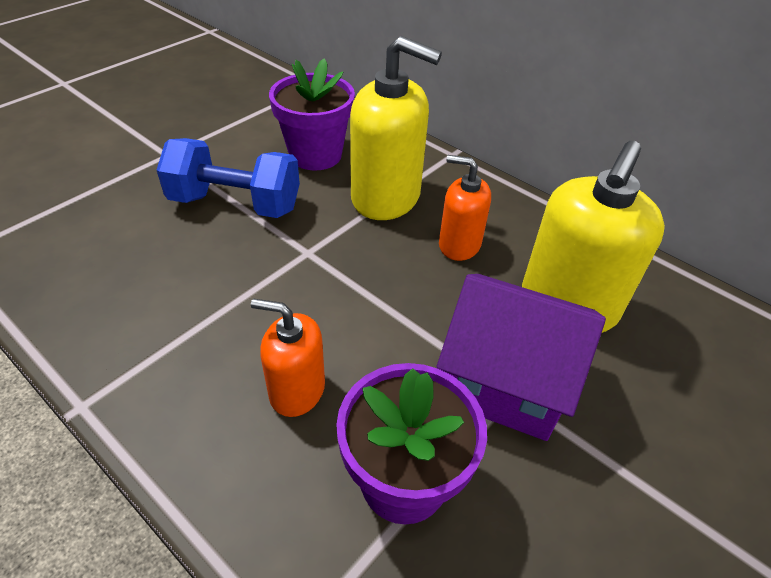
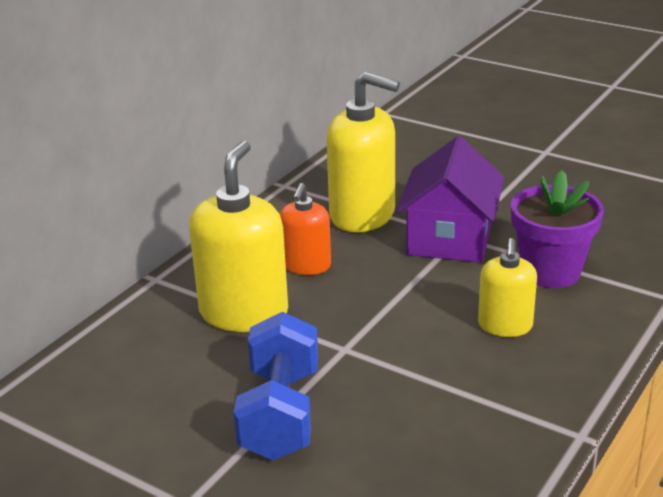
camera: 95 degrees left, 15 degrees down
(297, 390) = (505, 326): orange soap dispenser -> yellow soap dispenser
(315, 155) = (170, 373): purple flower pot -> none

